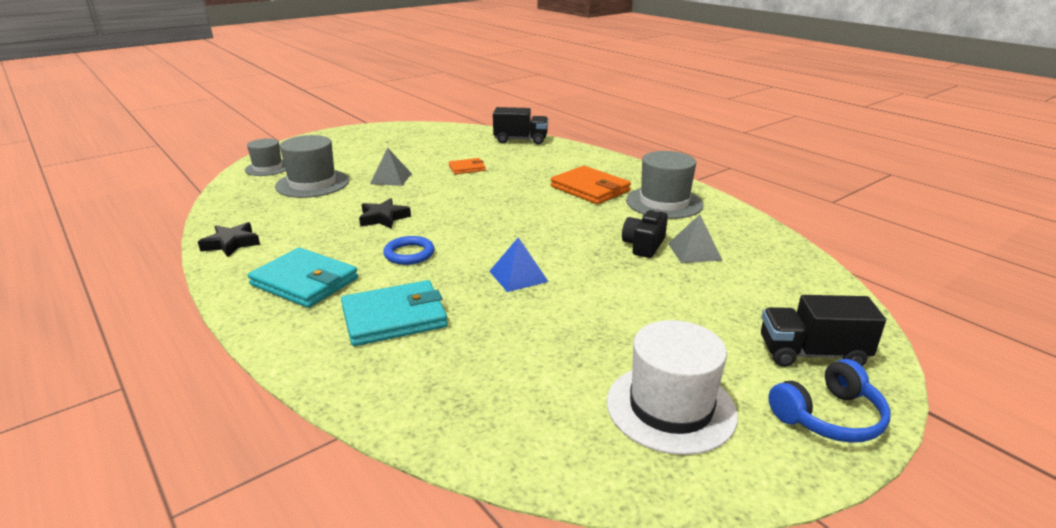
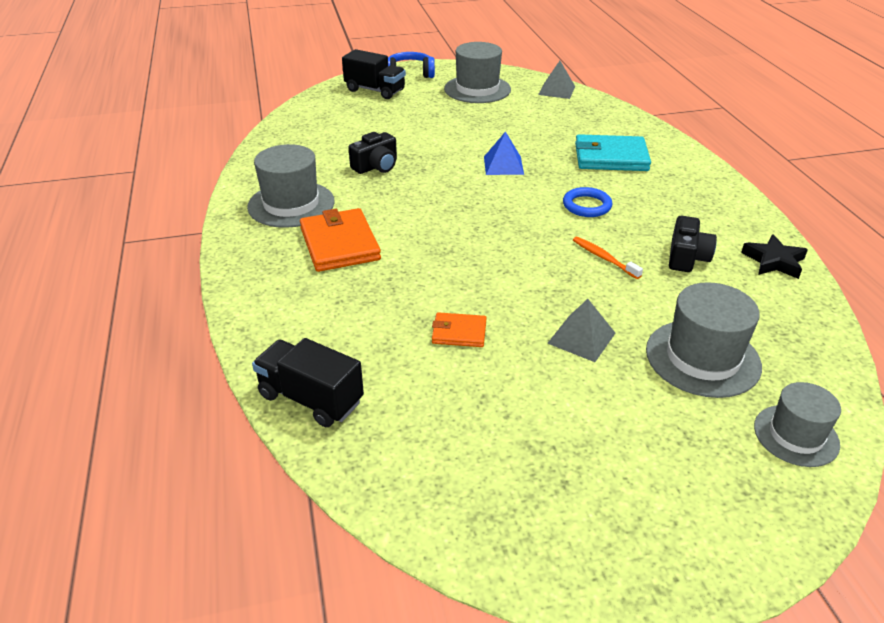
camera: 155 degrees left, 10 degrees up
(304, 282) = (683, 199): turquoise wallet -> none
(312, 231) = (687, 257): none -> black camera
(383, 218) = (604, 258): black star -> orange toothbrush
(670, 407) = (477, 89): white hat -> grey hat
(694, 251) = (344, 153): grey pyramid -> grey pyramid (556, 90)

